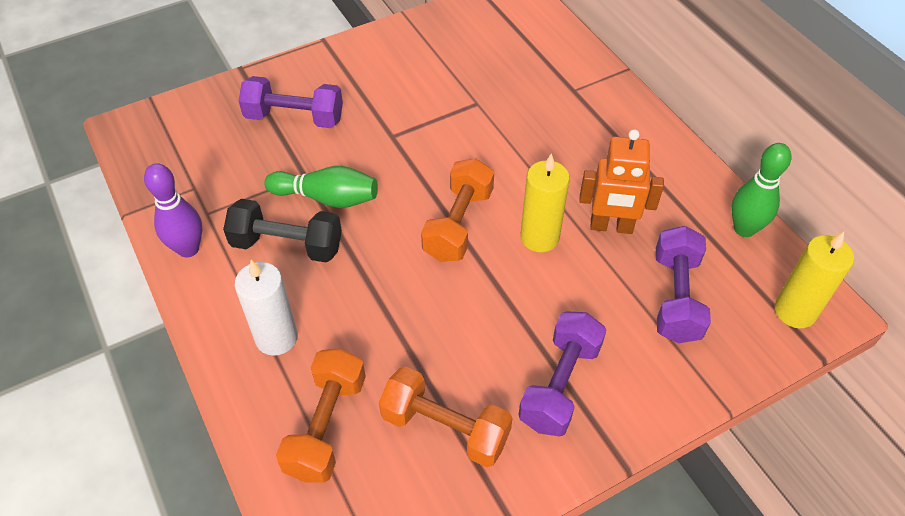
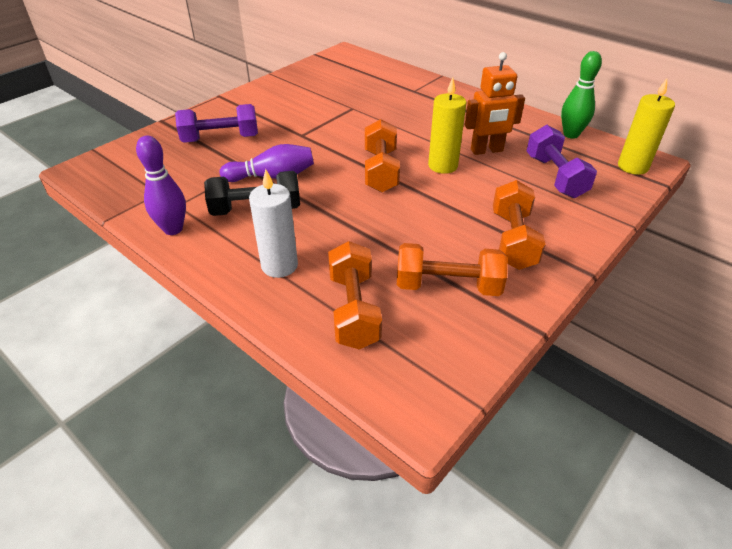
camera: 20 degrees left, 10 degrees down
(327, 198) = (272, 177): green bowling pin -> purple bowling pin
(560, 385) = (513, 240): purple dumbbell -> orange dumbbell

